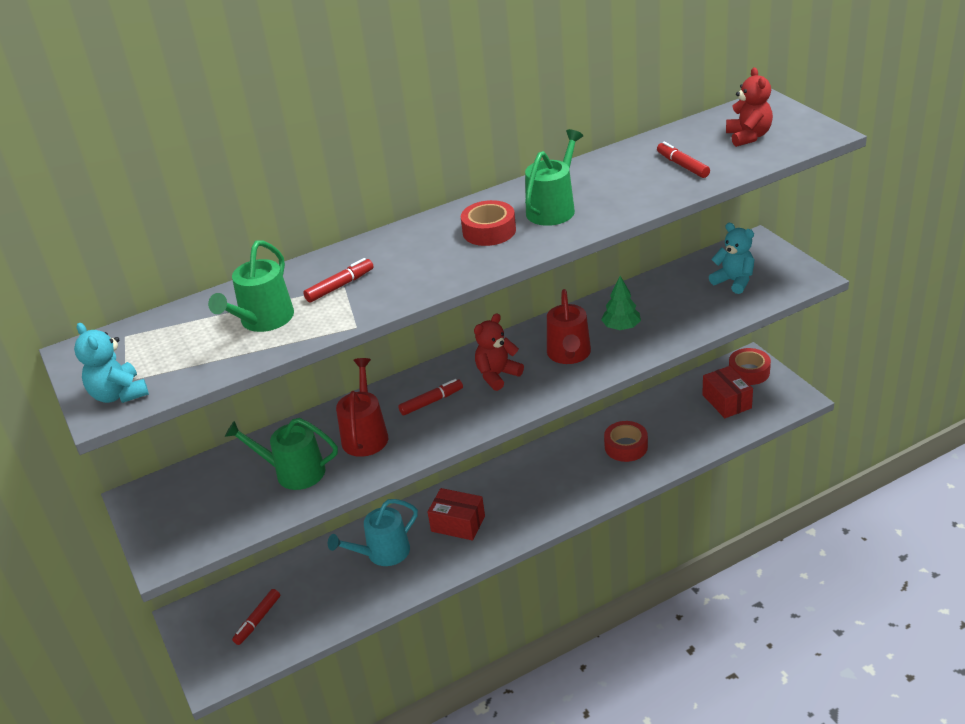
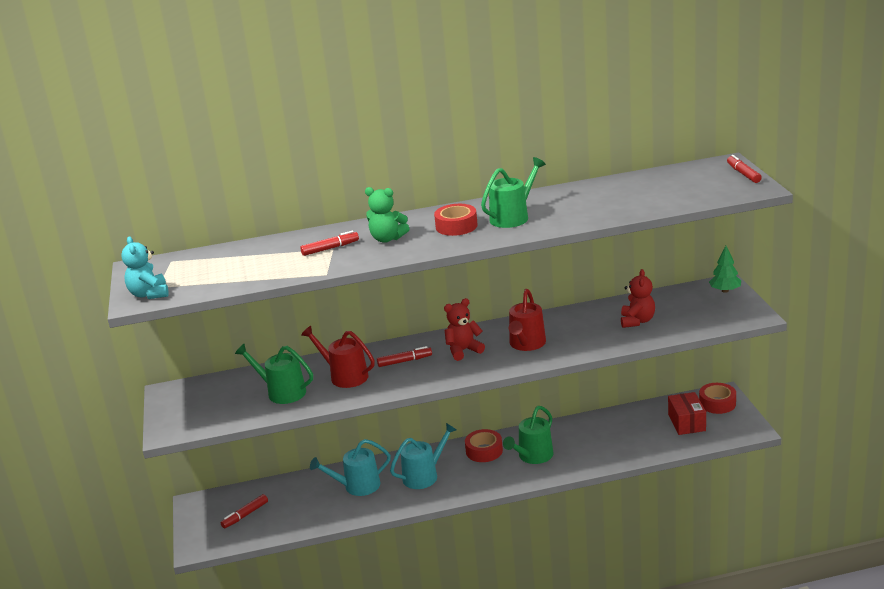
camera: 15 degrees right, 10 degrees down
(263, 320) = (266, 263): green watering can -> green watering can (533, 456)
(365, 435) = (345, 376): red watering can -> red watering can turned 75 degrees counterclockwise
(409, 261) = (387, 239): none -> green teddy bear
(458, 524) = (424, 476): red box -> turquoise watering can
(621, 327) = (578, 331): green tree -> green tree (725, 290)
(626, 447) = (585, 443): red tape -> red tape (484, 451)
(682, 166) = (630, 199): red marker -> red marker (743, 174)
(734, 281) = (688, 310): turquoise teddy bear -> none
(748, 137) = (696, 185): red teddy bear -> red teddy bear (637, 321)

